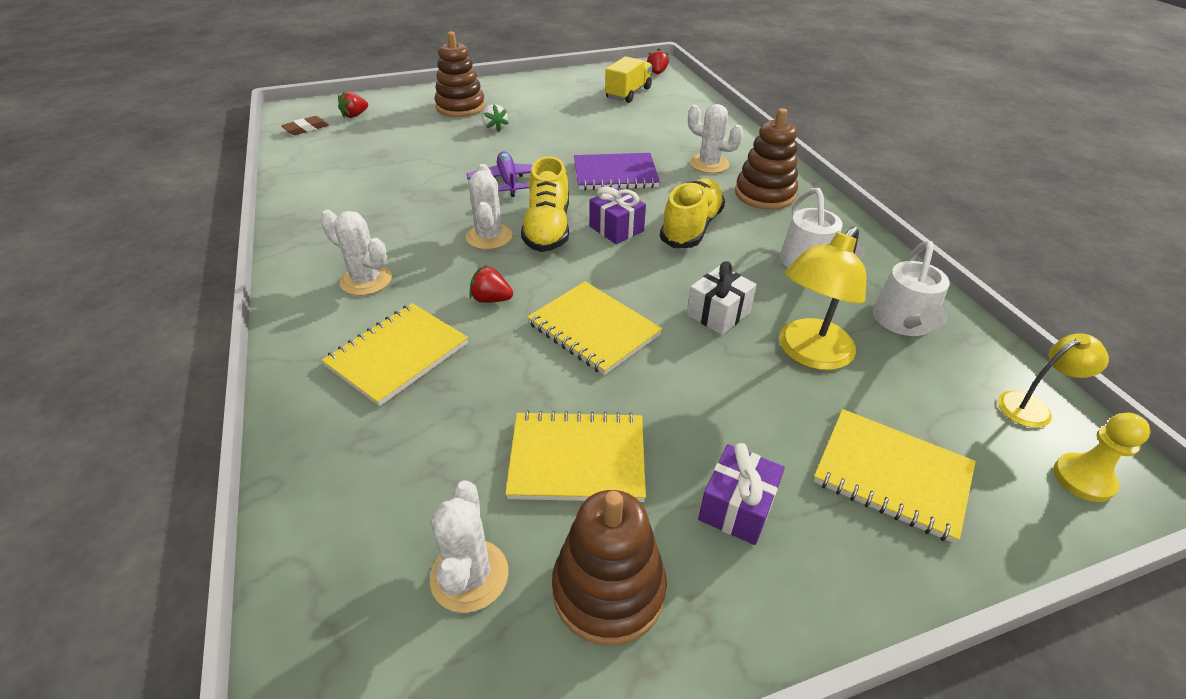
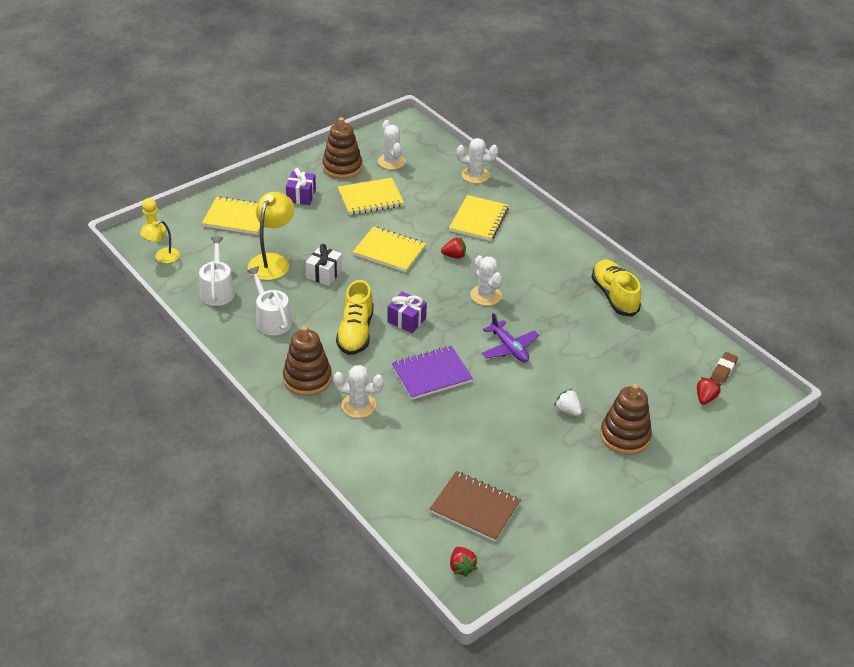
camera: 160 degrees right, 0 degrees up
(366, 280) = (532, 252): white cactus -> white cactus (475, 175)
(547, 229) = (452, 310): yellow shoe -> yellow shoe (614, 296)
(628, 93) = (475, 508): yellow truck -> brown notebook

